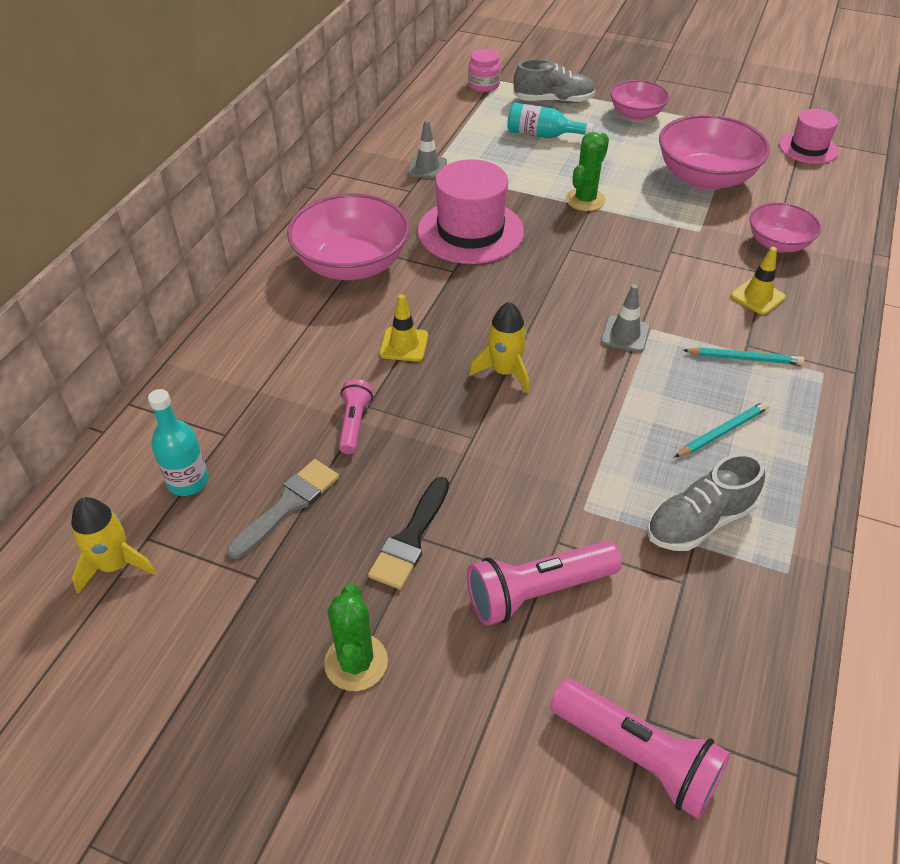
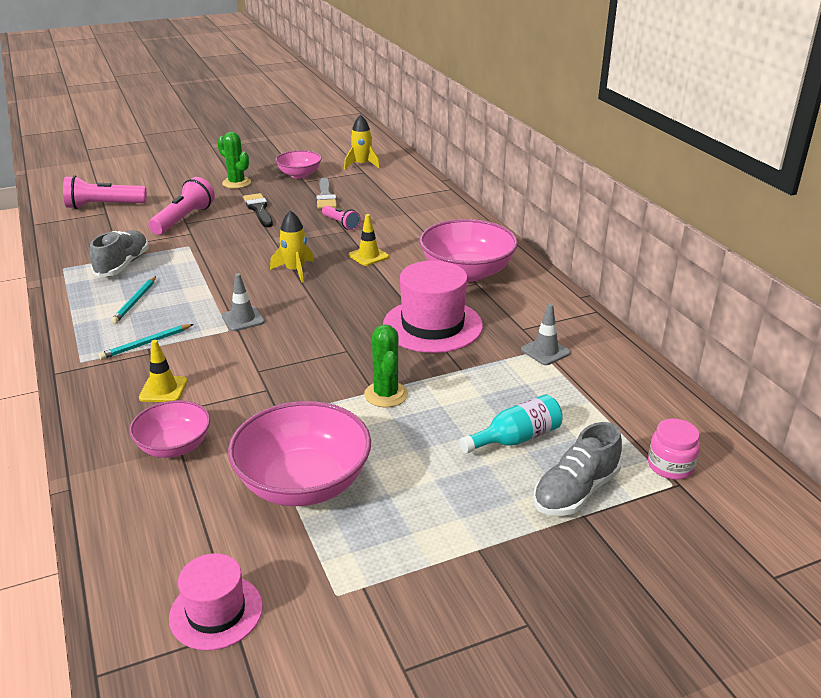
camera: 135 degrees right, 15 degrees down
(188, 481) = (378, 185): turquoise bottle -> none
(636, 114) = (469, 531): pink bowl -> pink bowl (299, 175)

